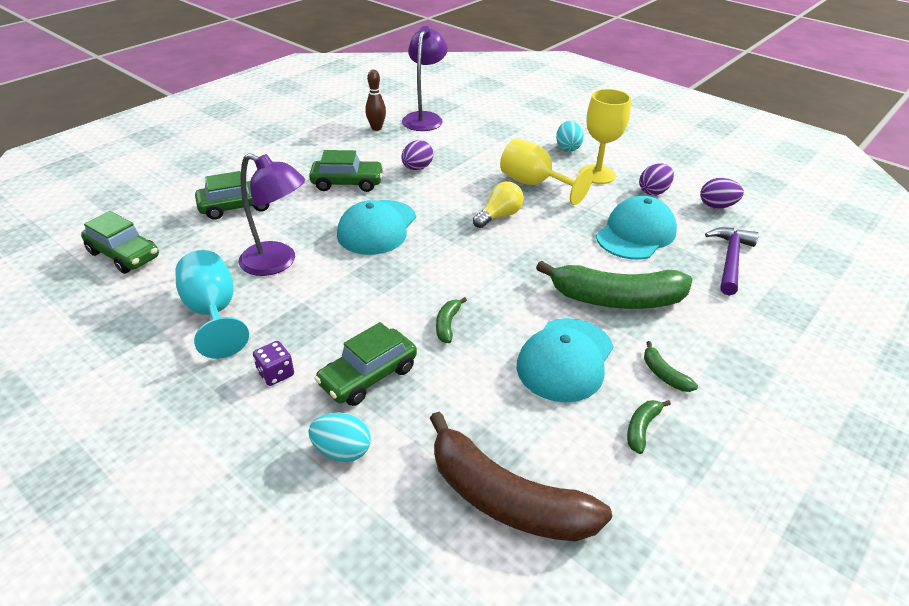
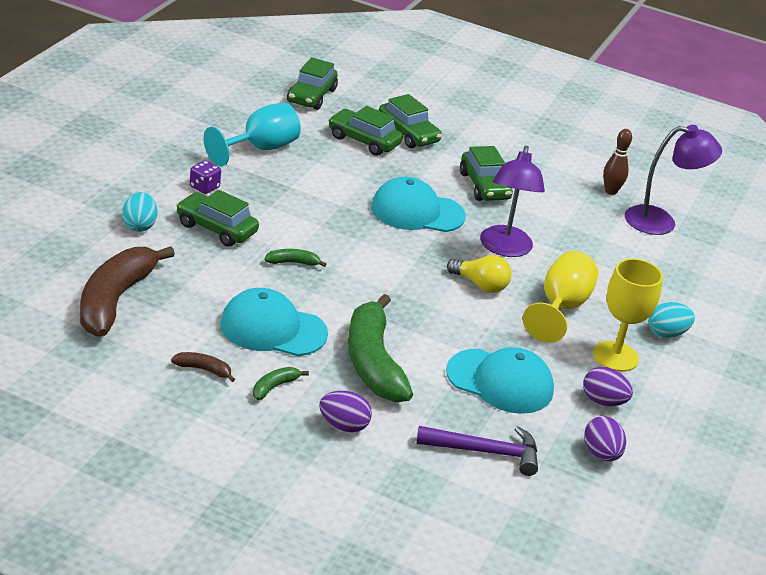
camera: 70 degrees right, 5 degrees down
(236, 236) = (363, 141): none -> green car
(277, 263) = (336, 167): purple lamp -> purple lamp (504, 249)
(417, 168) = (542, 226): purple egg -> purple egg (343, 426)
(641, 428) = (203, 369): green banana -> brown banana

